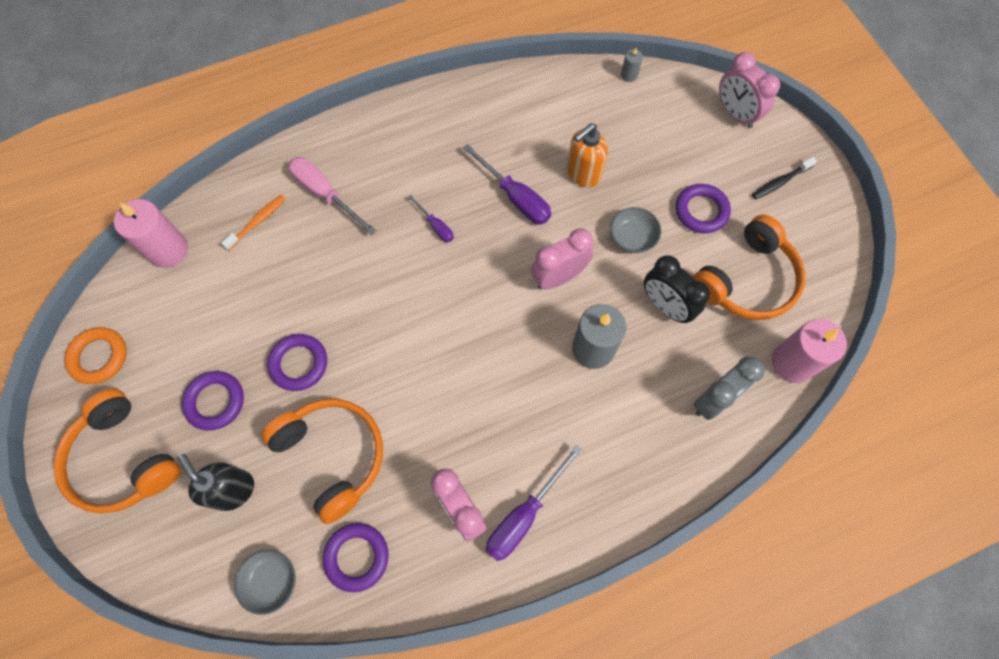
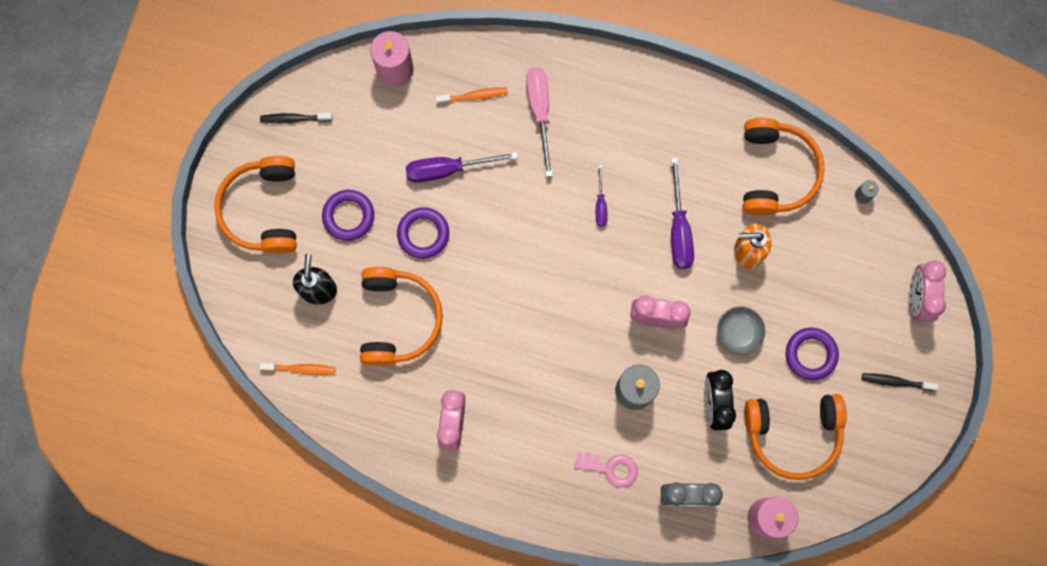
camera: 40 degrees right, 10 degrees up
(99, 357) = (294, 119): orange ring -> black toothbrush
(271, 581) = (301, 369): grey bowl -> orange toothbrush
(357, 557) = (364, 398): purple ring -> none
(524, 515) = (490, 462): purple screwdriver -> purple screwdriver (447, 169)
(551, 105) = (776, 171): none -> orange headphones
(632, 430) = (611, 468): none -> pink key

